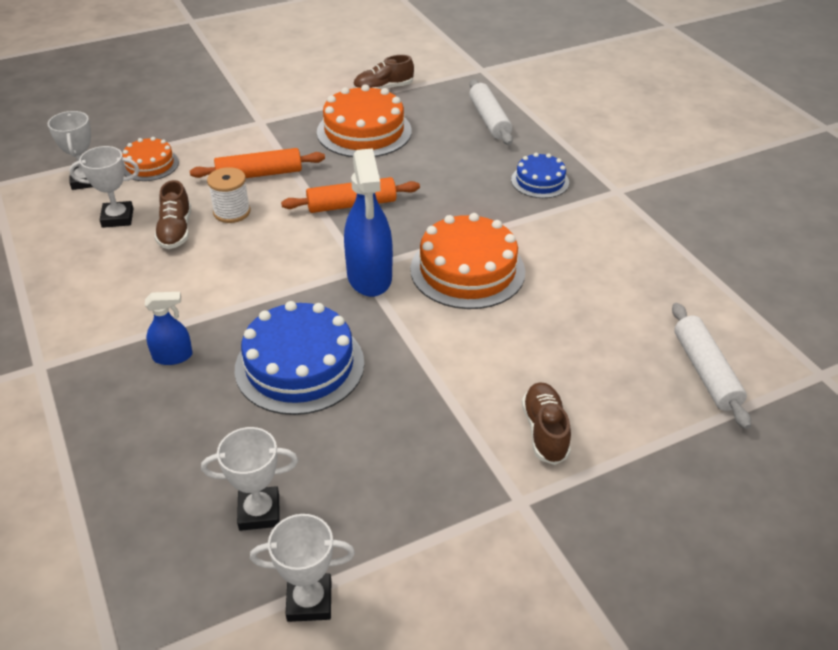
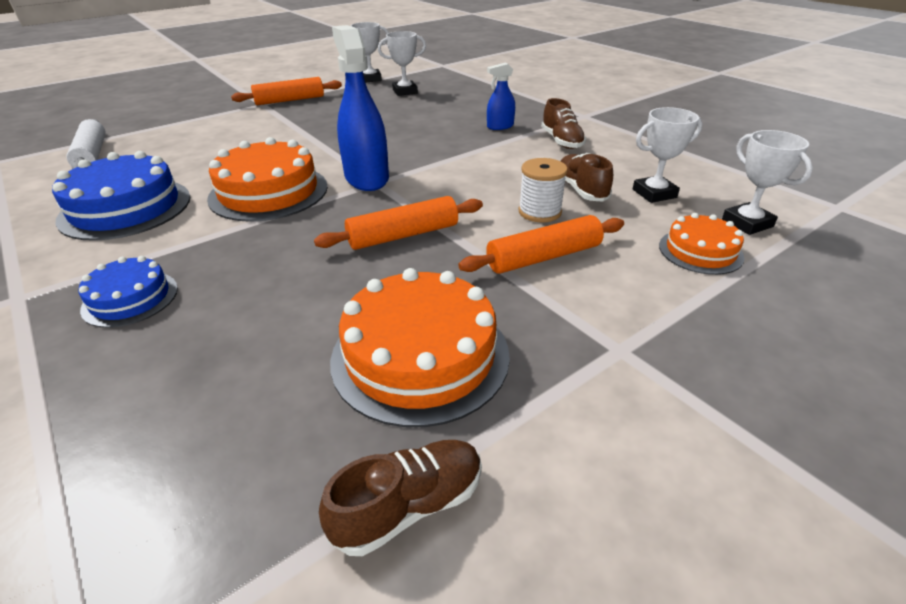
camera: 170 degrees right, 5 degrees down
(299, 365) = (407, 131): blue cake -> blue cake (126, 208)
(473, 510) = (289, 100): none -> orange rolling pin
(489, 120) = (159, 429): white rolling pin -> none
(544, 431) = (236, 123): brown shoe -> brown shoe (561, 141)

